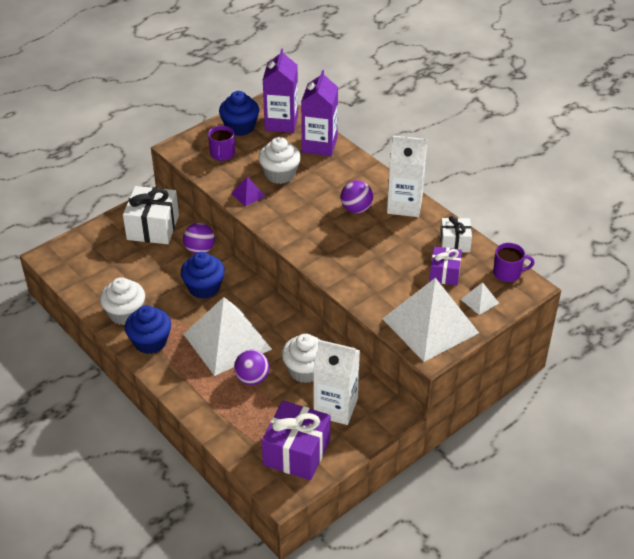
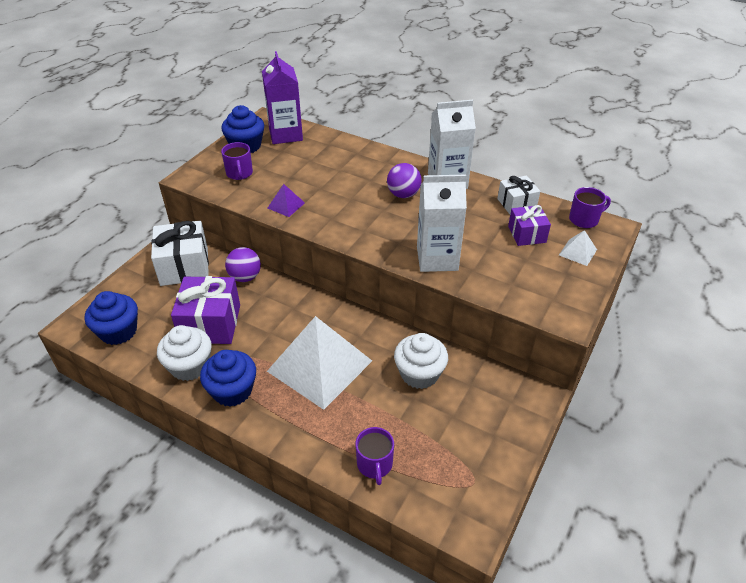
camera: 20 degrees left, 0 degrees up
(204, 287) = (267, 314): blue cupcake -> blue cupcake (118, 331)
(233, 426) = (375, 464): none -> purple mug
(252, 378) = (367, 400): purple ball -> none
(280, 174) = (309, 179): white cupcake -> none
(296, 452) = (461, 473): purple gift -> purple gift (211, 323)
(319, 145) = (334, 146): purple carton -> none
(335, 407) = (473, 406): white carton -> white carton (437, 258)
(430, 325) = (548, 289): white pyramid -> none

